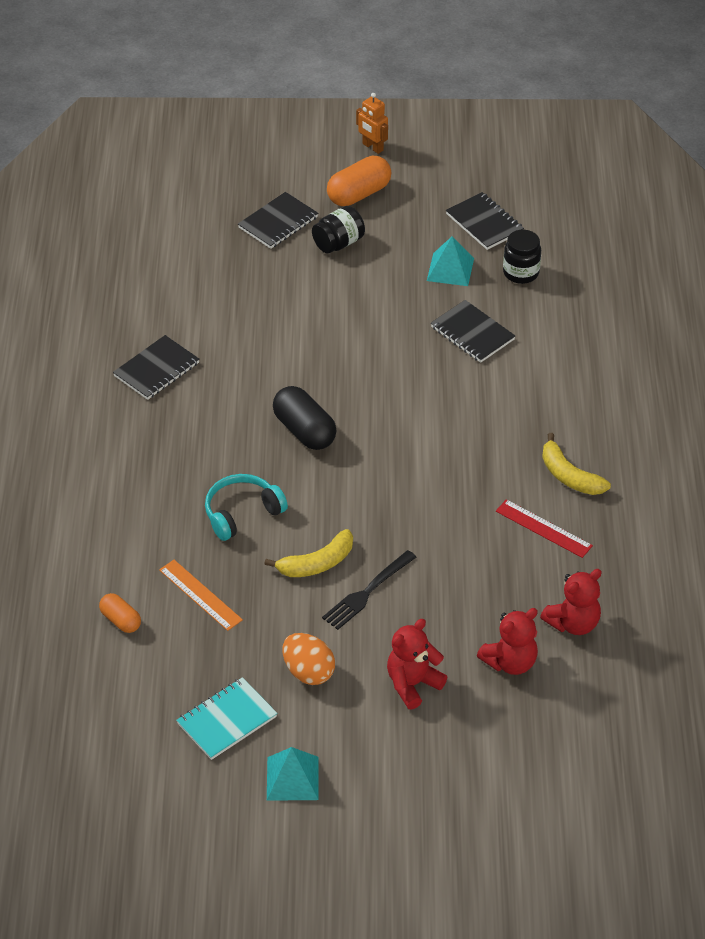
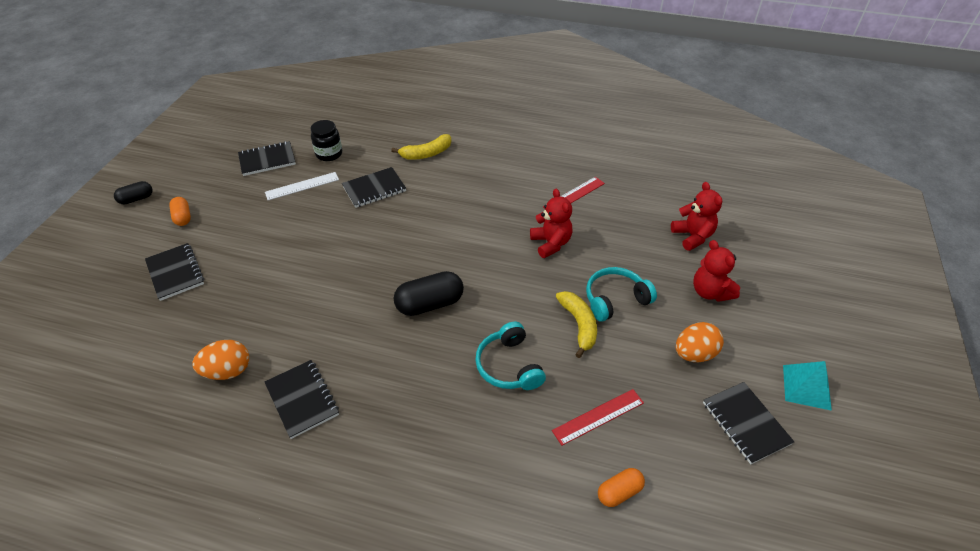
camera: 75 degrees left, 0 degrees up
(172, 308) = (228, 371): none -> orange egg
(200, 595) = (598, 416): orange ruler -> red ruler
(227, 720) = (745, 423): turquoise notebook -> black notebook
(338, 243) = (229, 240): black jar -> none
(359, 194) = (183, 217): orange capsule -> orange capsule, size x0.58
(367, 592) = (615, 299): black fork -> turquoise headphones
(372, 147) = (136, 199): orange robot -> black capsule
(450, 269) = (302, 186): turquoise pyramid -> white ruler
(569, 476) = (530, 173): yellow banana -> yellow banana (426, 154)
(573, 623) = (661, 200): red teddy bear -> red teddy bear (551, 243)

